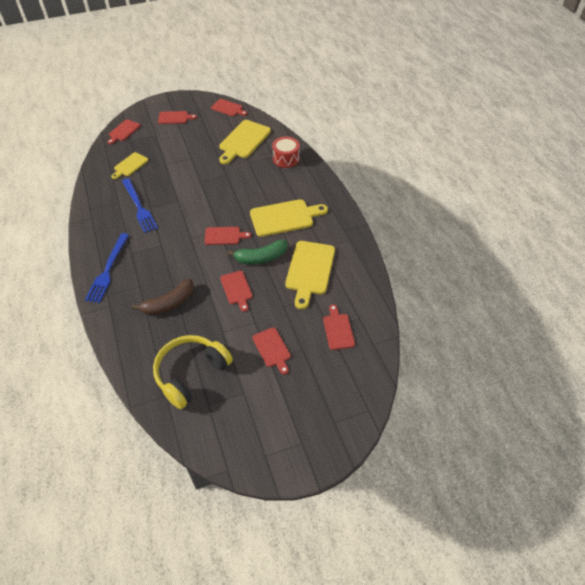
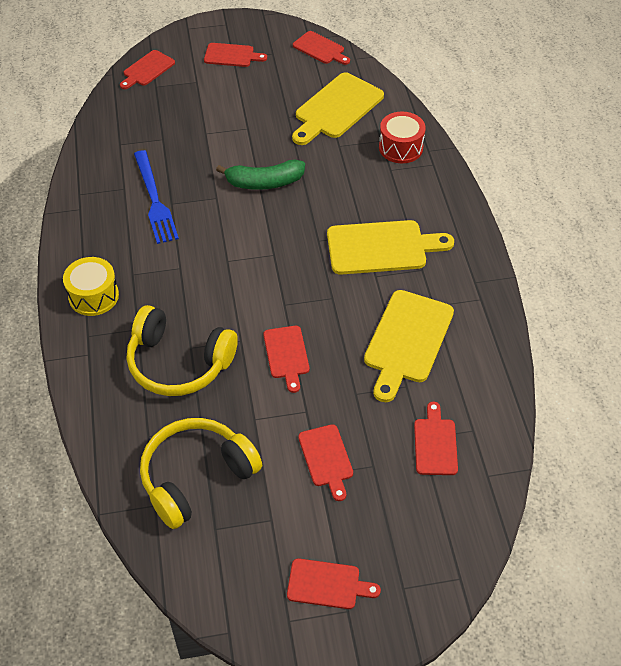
camera: 10 degrees right, 0 degrees up
(108, 270) = (93, 296): blue fork -> yellow drum
(130, 165) = (149, 128): yellow cutting board -> none
(169, 303) = (179, 363): brown banana -> yellow headphones
(224, 236) = (280, 265): red cutting board -> red cutting board (327, 584)
(261, 257) = (333, 309): green banana -> green banana (264, 182)

